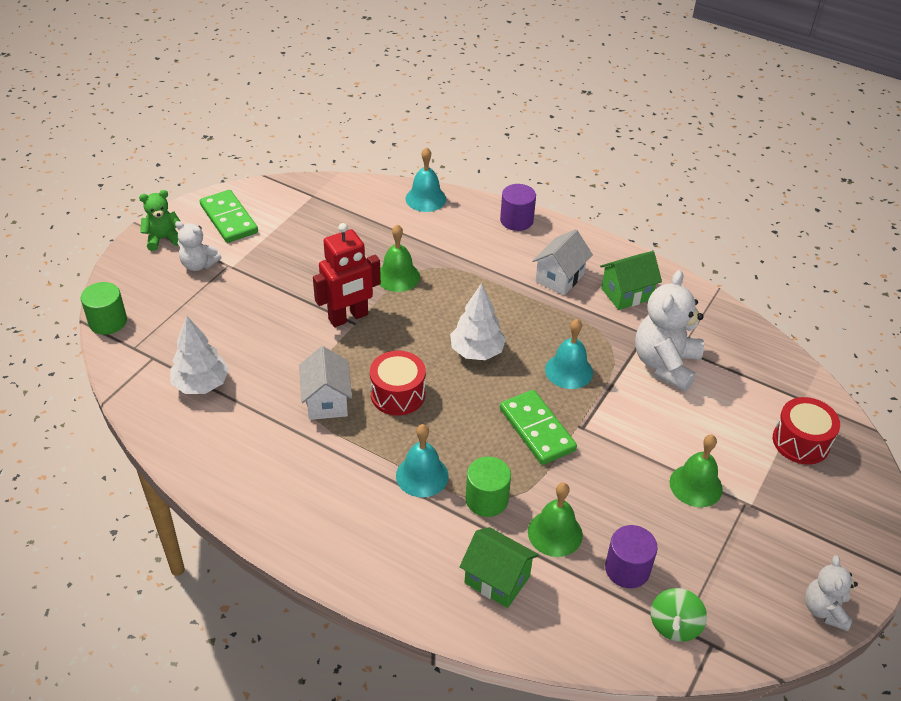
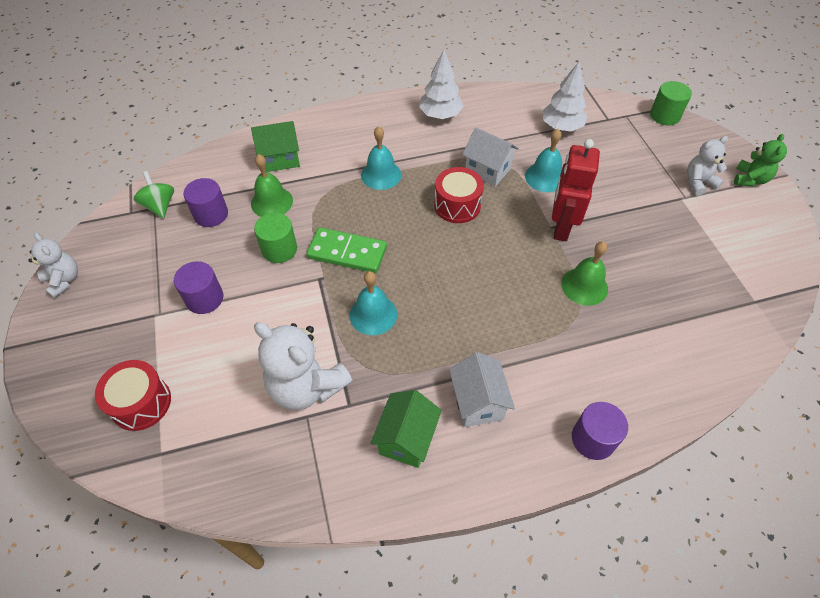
camera: 135 degrees right, 10 degrees up
(229, 219) = (753, 227): green domino -> none
(425, 198) = (689, 386): turquoise bell -> turquoise bell (545, 177)
(476, 351) = (451, 274): white tree -> white tree (440, 115)
(486, 499) = (330, 190): green cylinder -> green cylinder (279, 249)
(665, 364) = (306, 386): white teddy bear -> white teddy bear turned 150 degrees clockwise
(696, 485) = (204, 298): green bell -> purple cylinder

